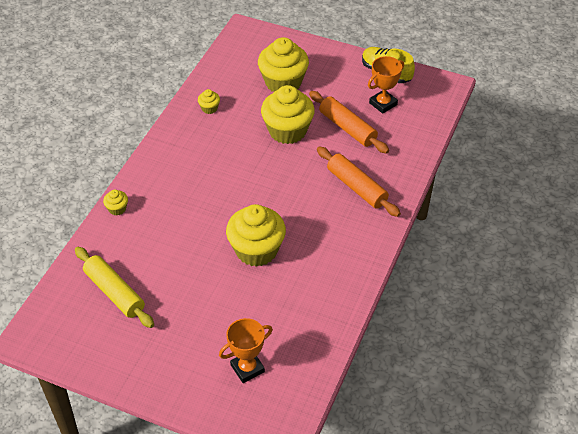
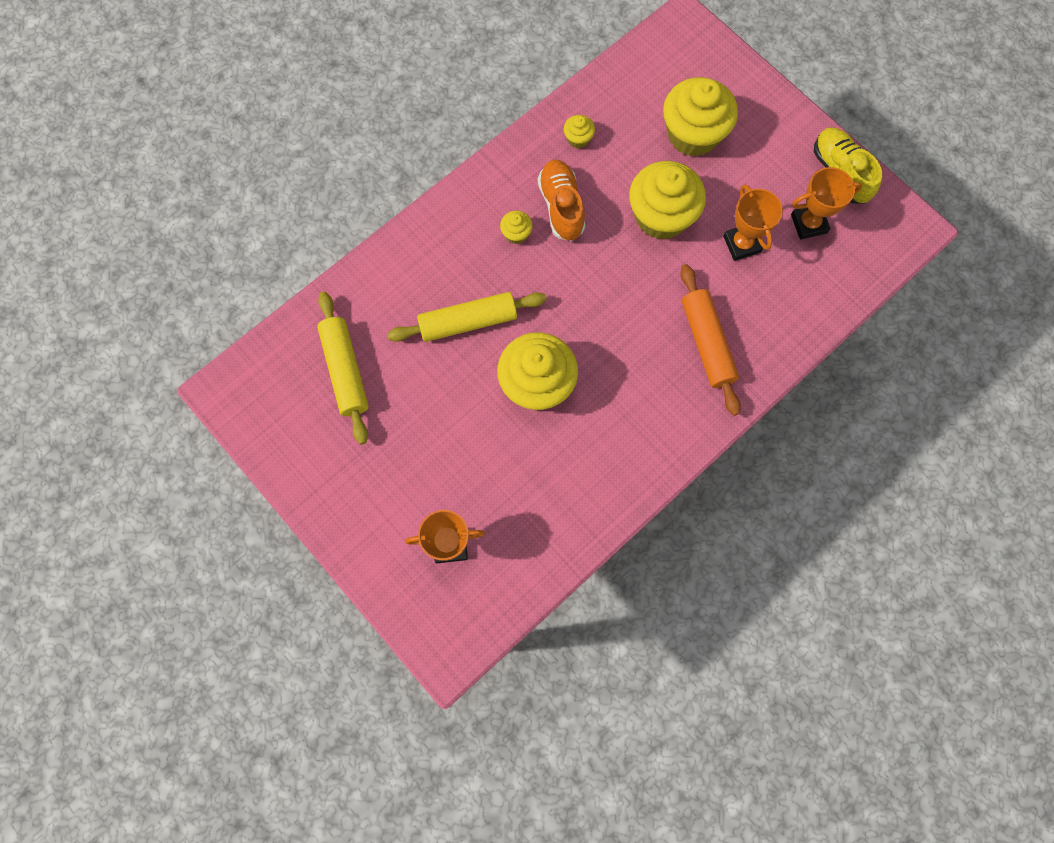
camera: 25 degrees right, 25 degrees up
(117, 209) = (398, 249): yellow cupcake -> yellow cupcake (516, 233)
(189, 232) = (468, 321): none -> yellow rolling pin
(218, 147) = (561, 206): none -> orange shoe
(347, 128) = (741, 244): orange rolling pin -> orange trophy

